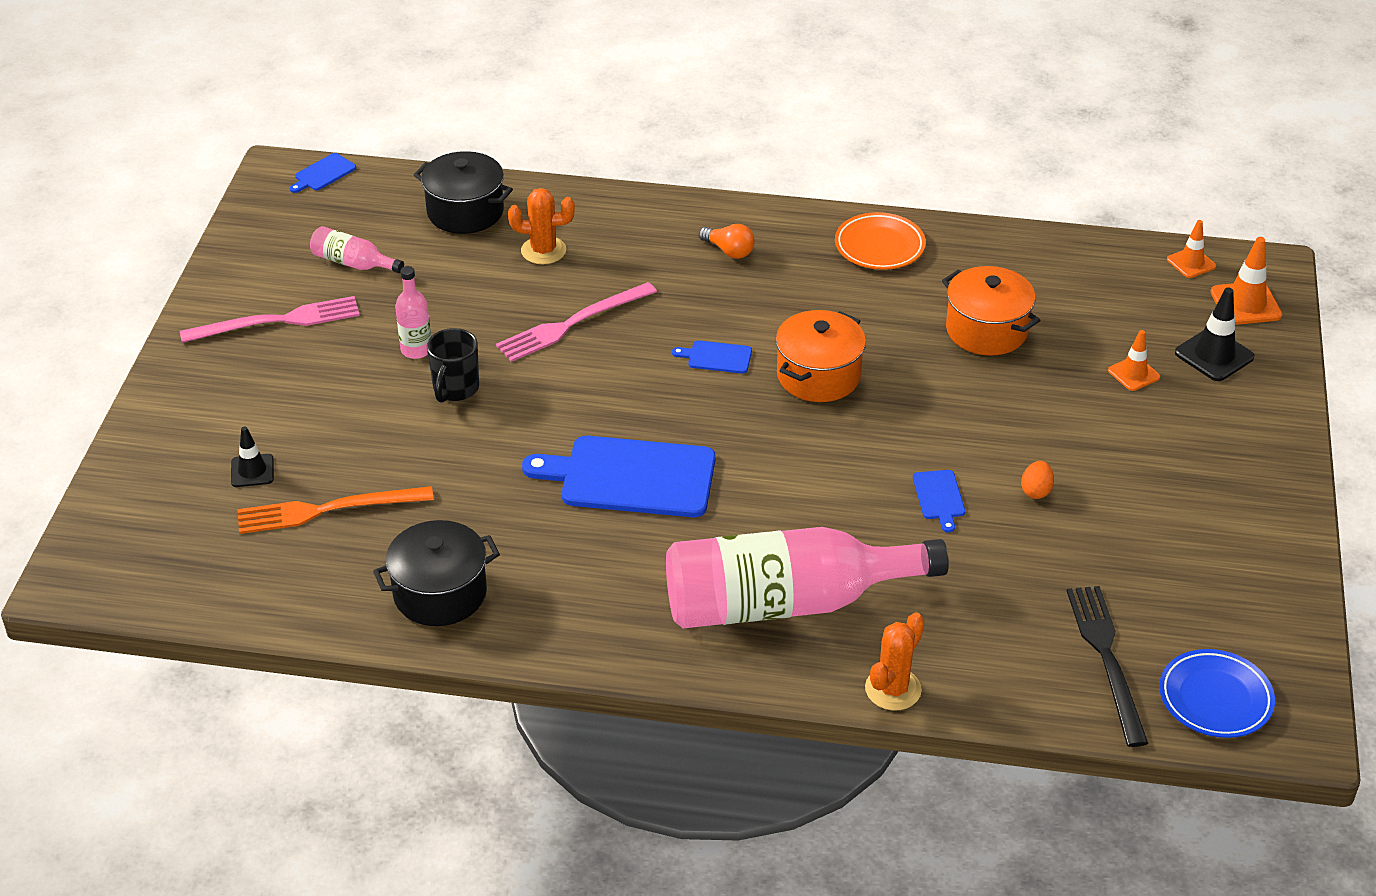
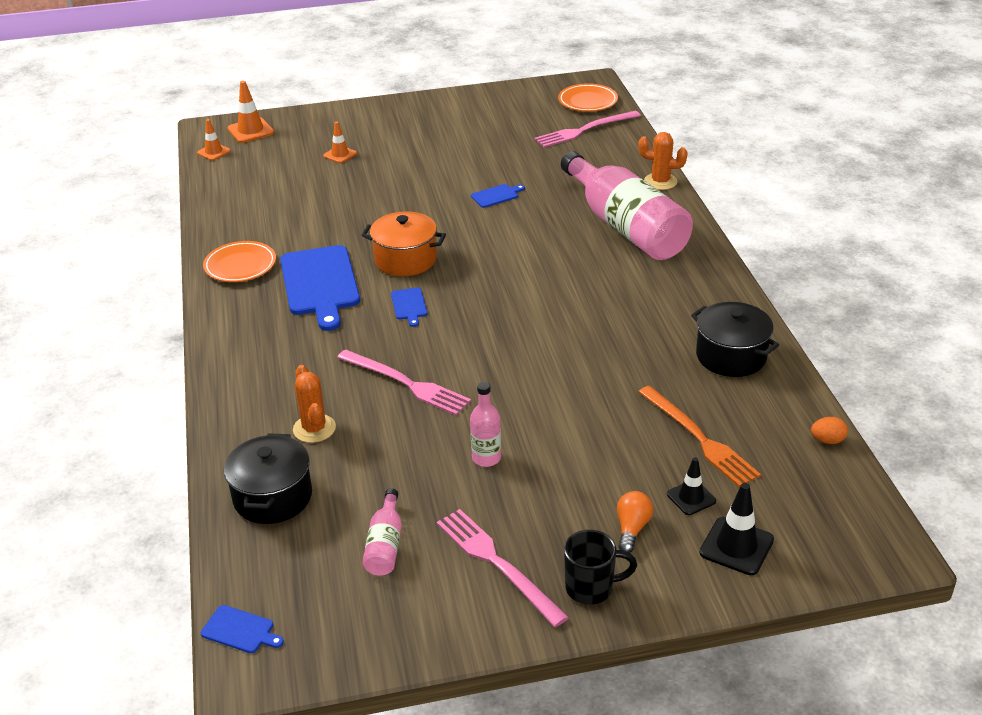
camera: 110 degrees left, 5 degrees down
(455, 389) = (521, 419): black mug -> black mug (591, 588)
(630, 477) = (559, 309): blue cutting board -> blue cutting board (320, 284)
(729, 251) = (274, 331): orange light bulb -> orange light bulb (632, 528)
(986, 330) = (321, 208): orange pot -> none
(1036, 491) = (468, 168): orange egg -> orange egg (827, 440)
(1106, 658) = (584, 130): black fork -> pink fork
(1214, 355) = (308, 134): black traffic cone -> black traffic cone (736, 546)
(1215, 698) = (588, 101): blue plate -> orange plate

